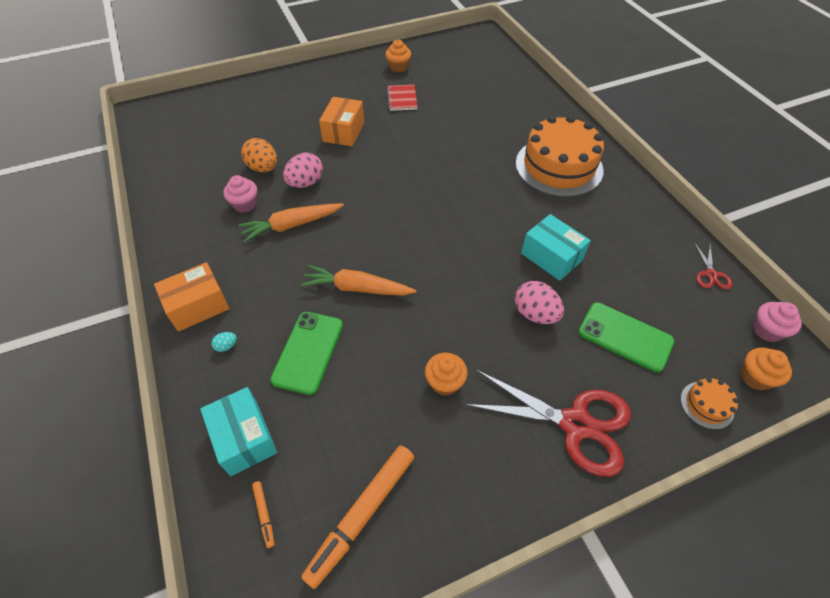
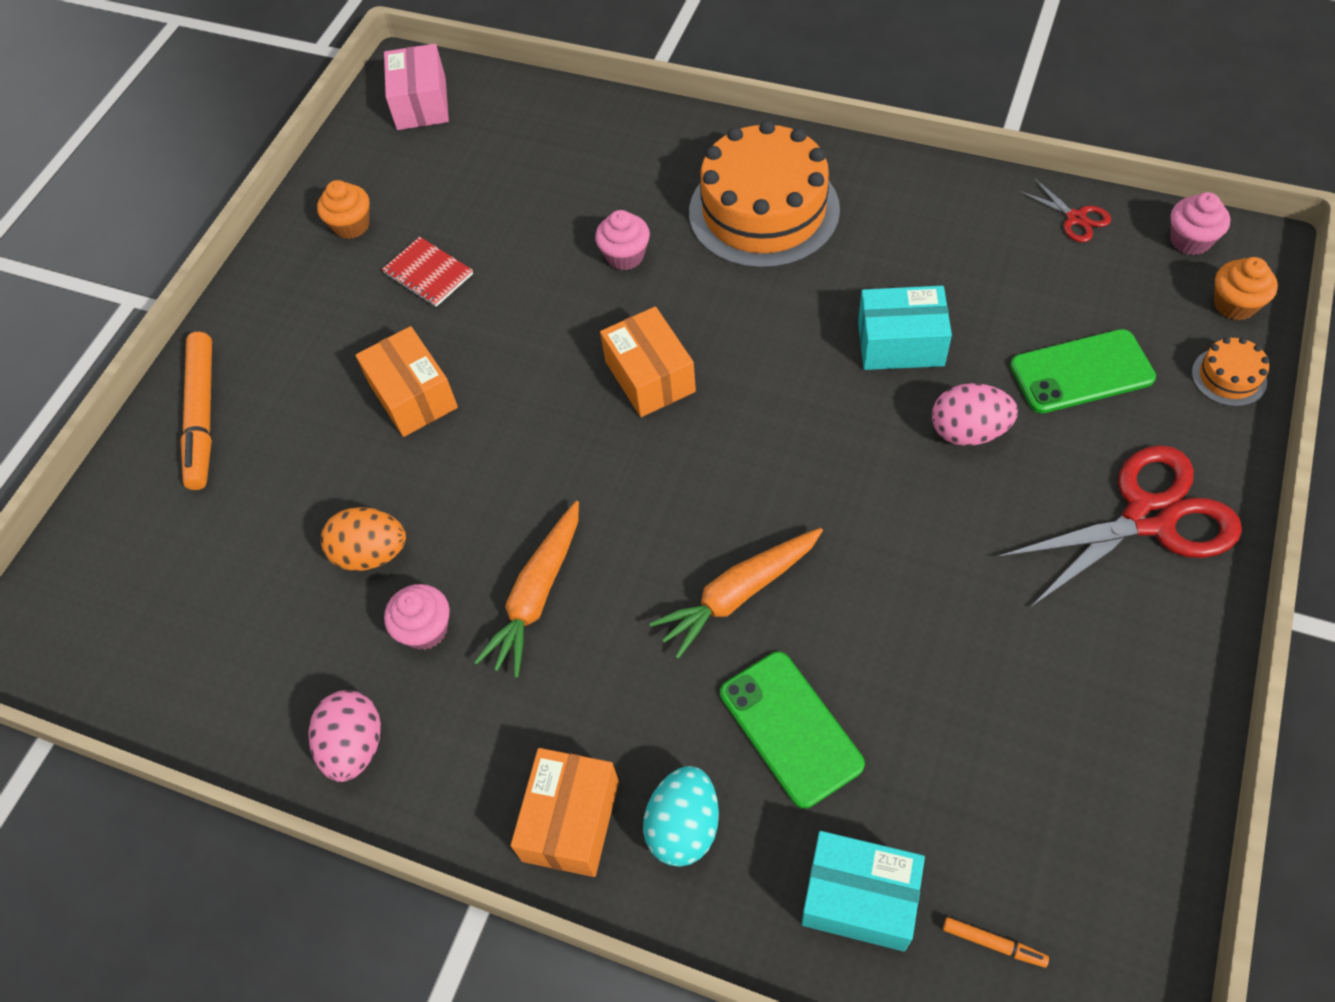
camera: 40 degrees left, 5 degrees up
(226, 346) = (684, 826): turquoise egg -> turquoise egg, size x2.18
(305, 183) = (468, 519): pink egg -> pink egg (355, 746)
(362, 515) = (1083, 829): orange marker -> orange marker (203, 416)
(432, 188) = (650, 376): none -> orange box
(445, 382) = (979, 605): orange cupcake -> none
(475, 46) = (421, 103): none -> pink box
(480, 142) = (625, 256): none -> pink cupcake

